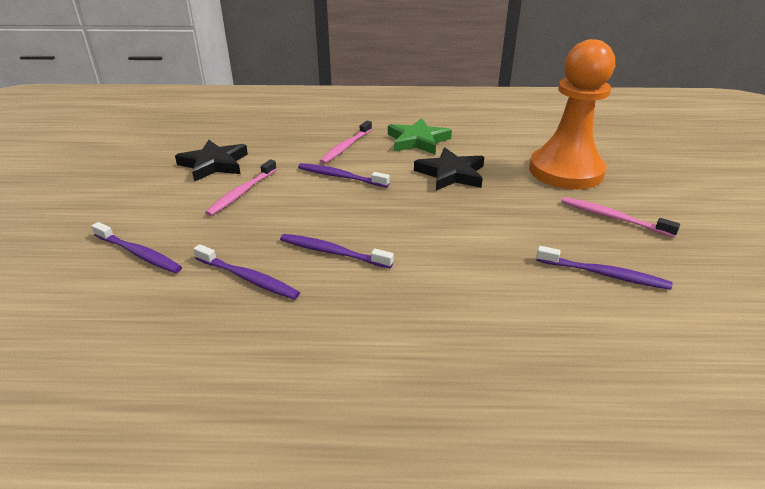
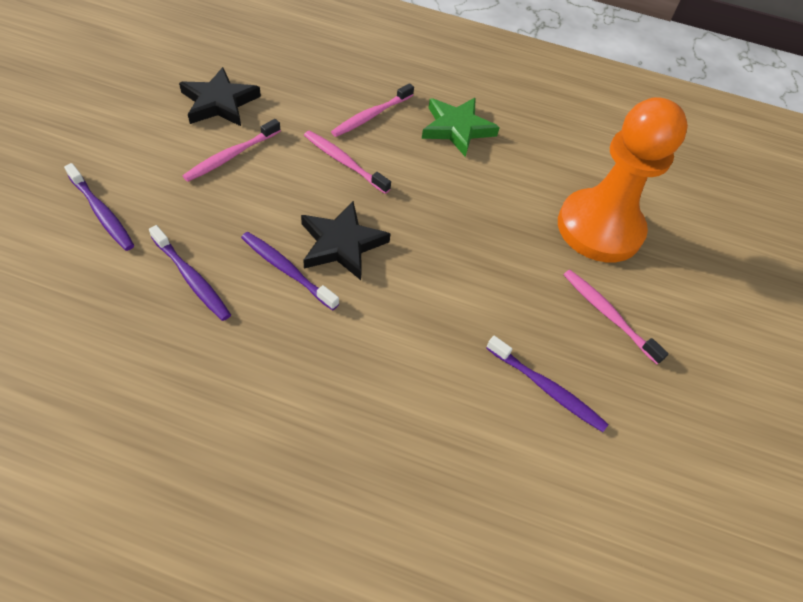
camera: 10 degrees right, 20 degrees up
(341, 177) = (344, 162): purple toothbrush -> pink toothbrush
(451, 174) = (466, 193): black star -> black star (341, 244)

